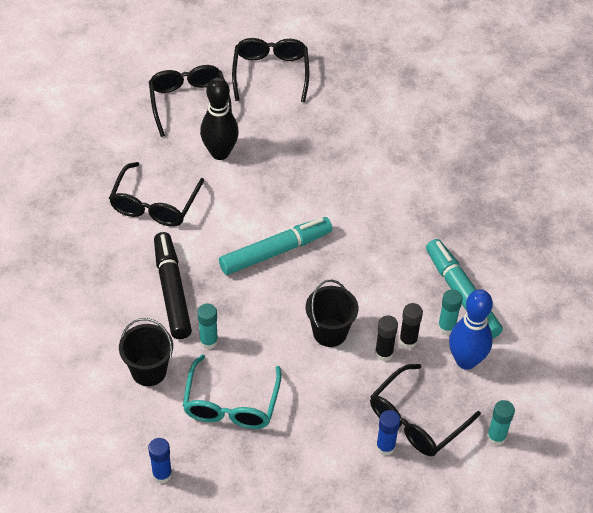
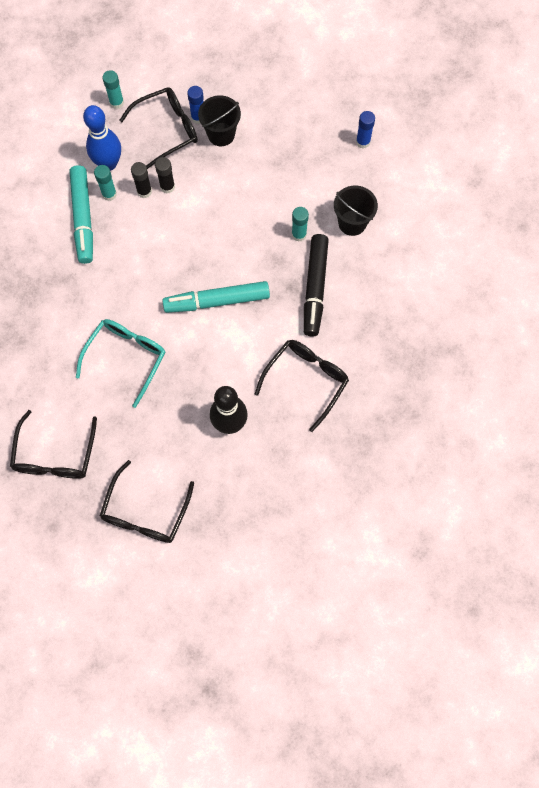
camera: 160 degrees left, 20 degrees up
(189, 103) = (239, 496): black glasses -> black glasses (55, 455)
(231, 404) = (297, 179): turquoise glasses -> turquoise glasses (126, 358)
(330, 332) = (201, 215): black bucket -> black bucket (221, 134)

